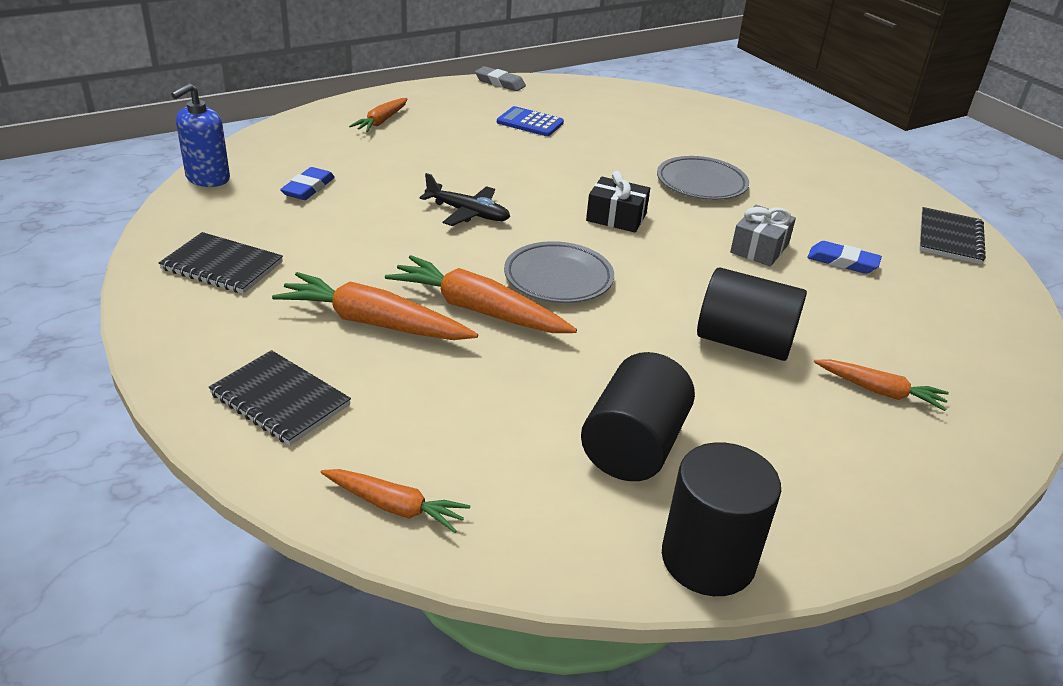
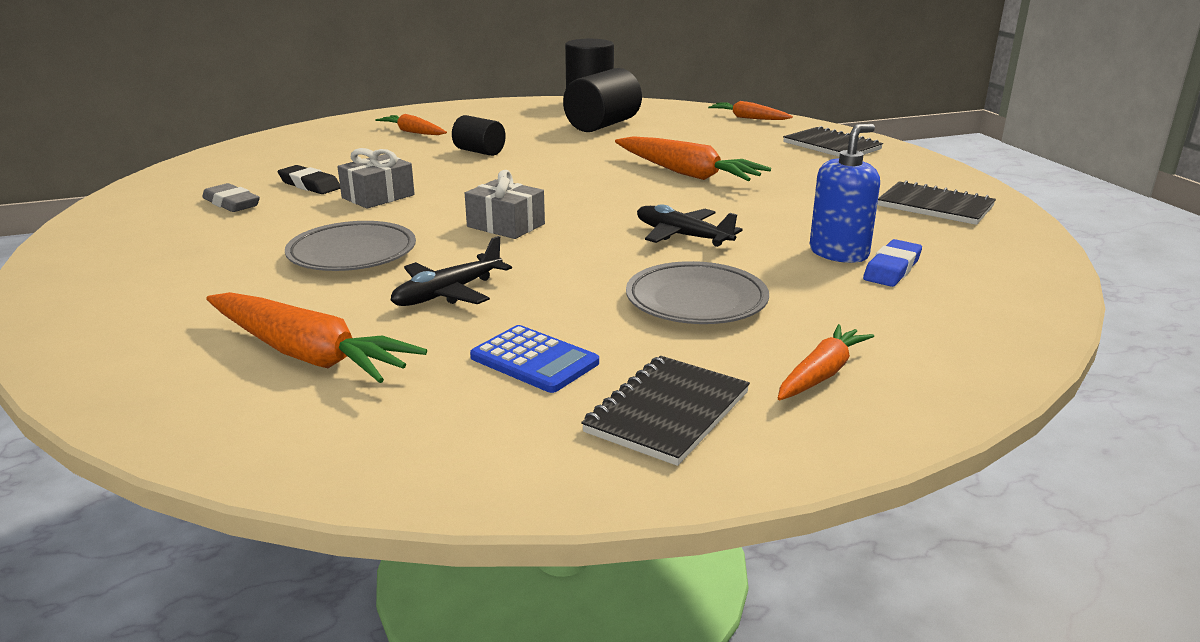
camera: 165 degrees left, 10 degrees down
(207, 178) = (1041, 286): blue soap dispenser -> blue soap dispenser (839, 253)
(374, 323) = (775, 171): orange carrot -> orange carrot (307, 354)
(500, 83) = (544, 484): grey eraser -> grey eraser (231, 203)
(558, 278) = (605, 186): grey plate -> grey plate (696, 301)
(607, 157) = (448, 293): none -> black plane
(616, 217) = (506, 225): black gift -> grey gift
(744, 342) = (479, 152): black cylinder -> black cylinder, size x0.60
(842, 262) = (310, 185): blue eraser -> black eraser
(950, 238) = (153, 195): black notebook -> black notebook (667, 412)

